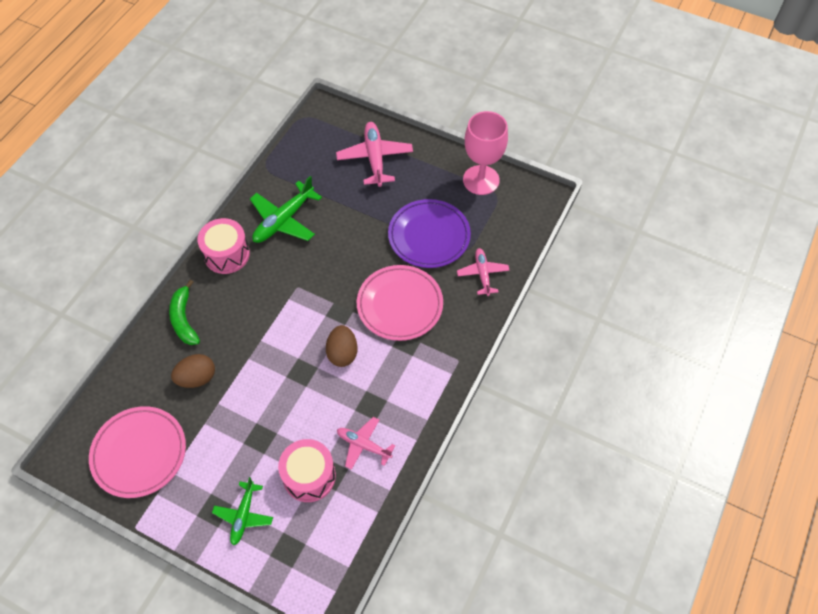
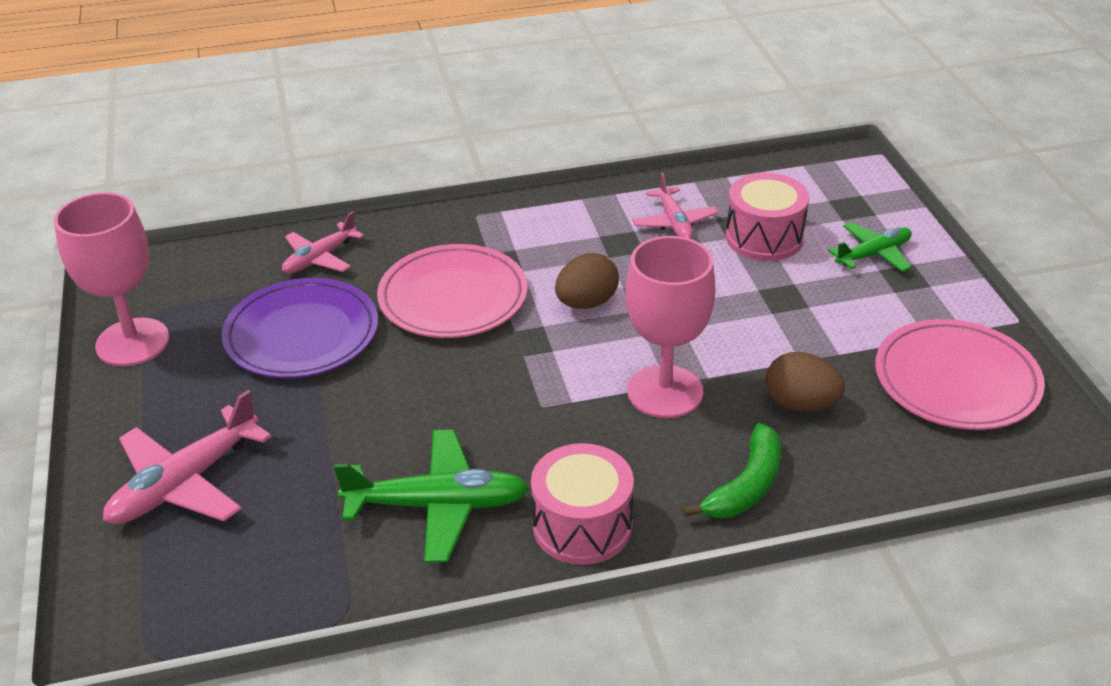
camera: 130 degrees left, 20 degrees down
(258, 335) = (665, 392): none -> pink goblet

